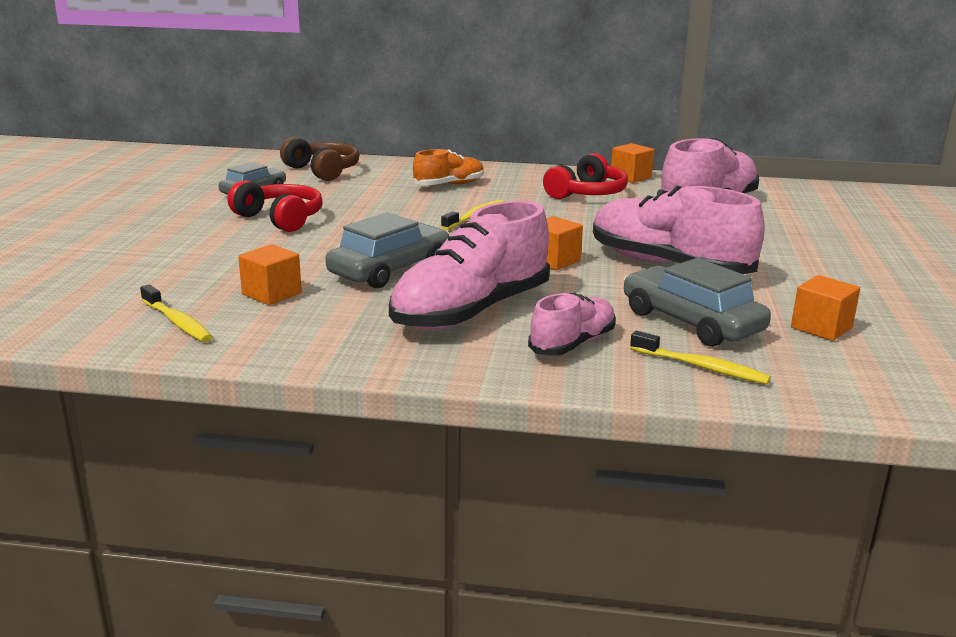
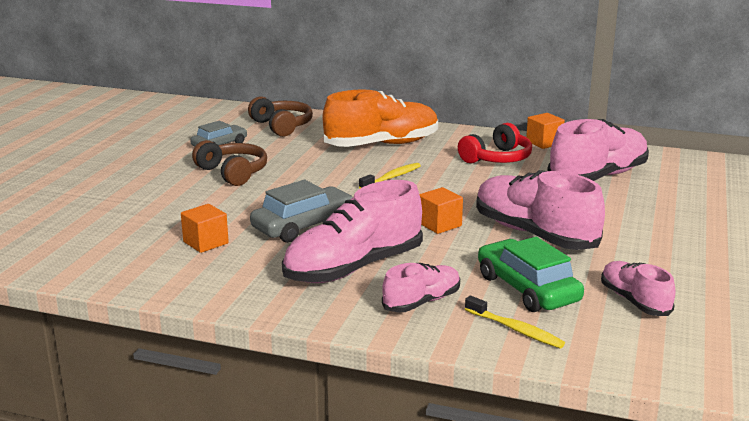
camera: 10 degrees right, 0 degrees up
(177, 322) = (129, 263): yellow toothbrush -> none
(280, 219) = (233, 173): red headphones -> brown headphones
(449, 185) = (382, 145): orange shoe -> orange shoe, size x1.81
(691, 322) = (527, 289): grey car -> green car
(821, 328) = (634, 301): orange cube -> pink shoe

